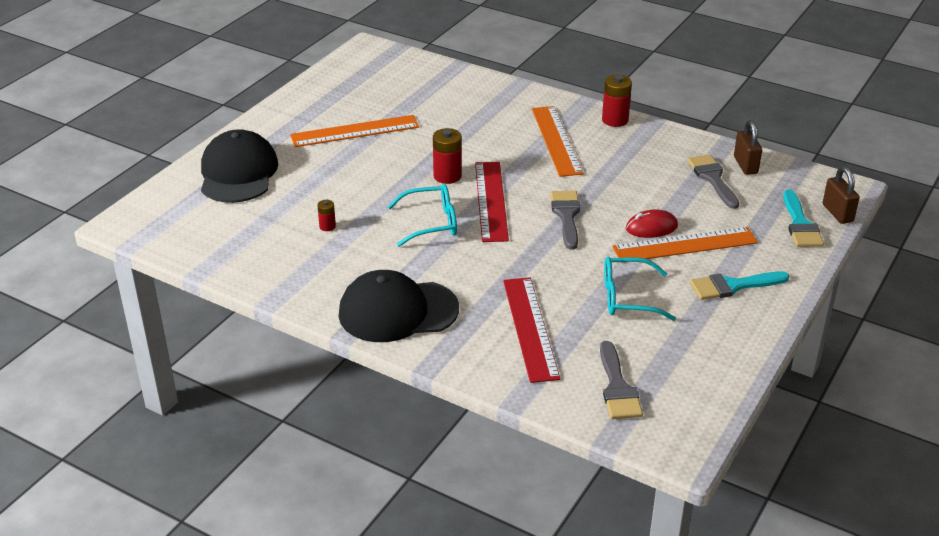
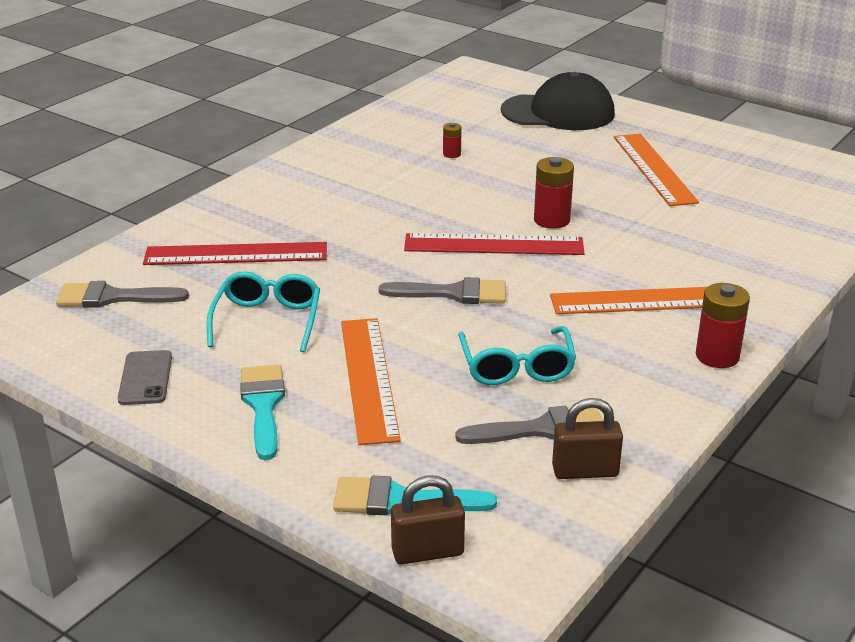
camera: 95 degrees right, 5 degrees down
(398, 311) = (293, 186): black cap -> none
(431, 223) = (450, 207): turquoise glasses -> turquoise glasses (516, 367)
(651, 228) = (415, 355): red mouse -> none
(723, 346) = (145, 378): none -> grey phone

